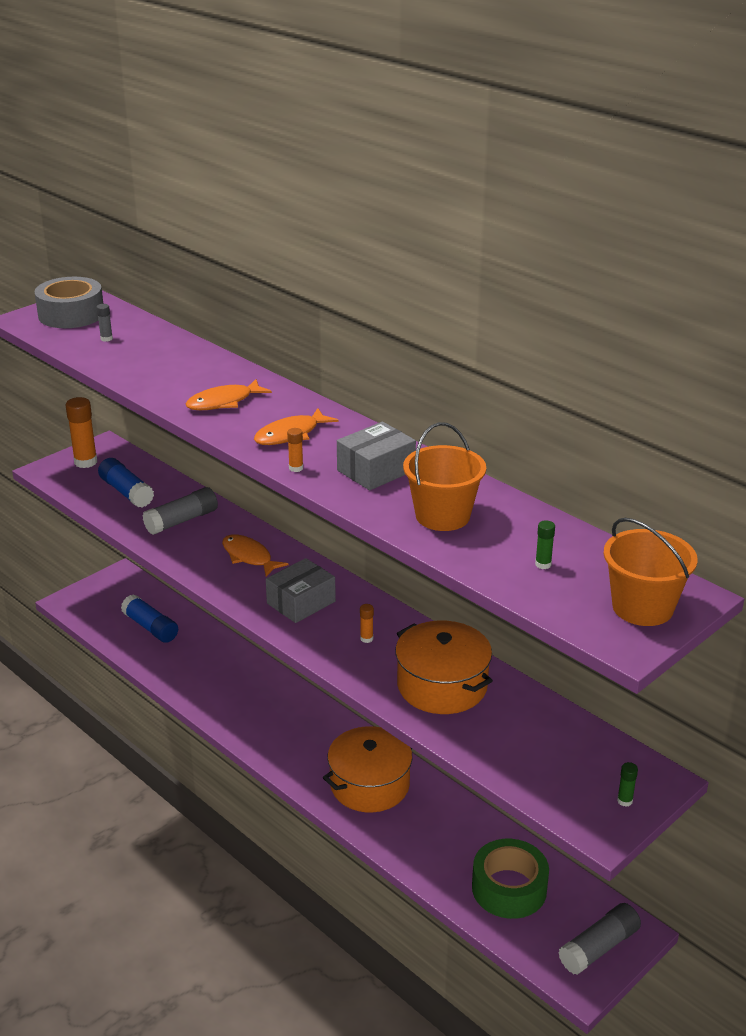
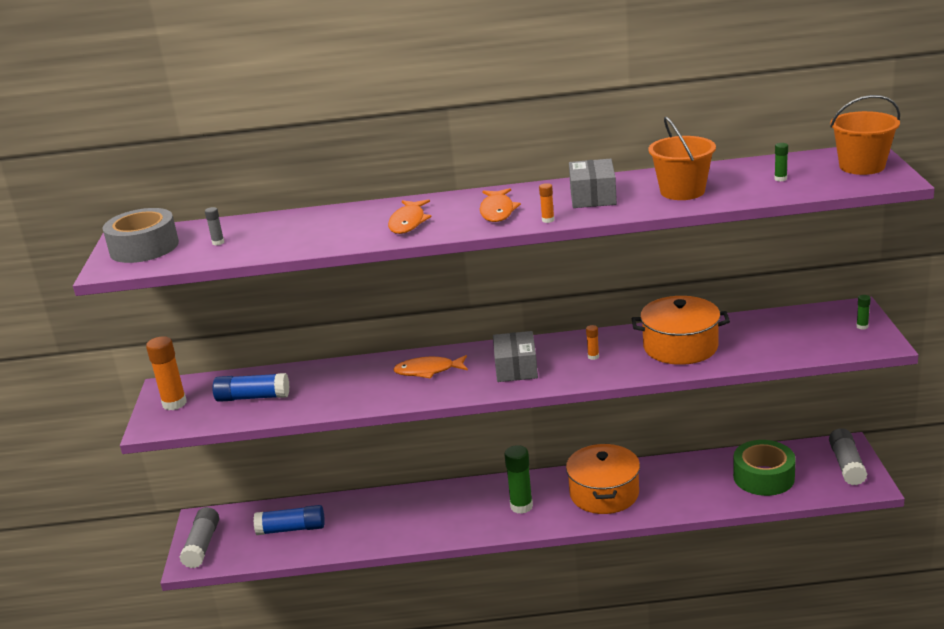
camera: 45 degrees left, 5 degrees down
(182, 521) = (335, 384): grey glue stick -> grey glue stick (202, 545)
(300, 741) = (521, 506): none -> green glue stick

